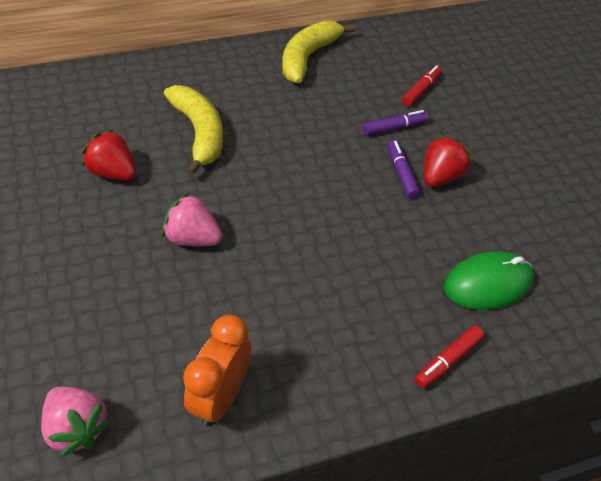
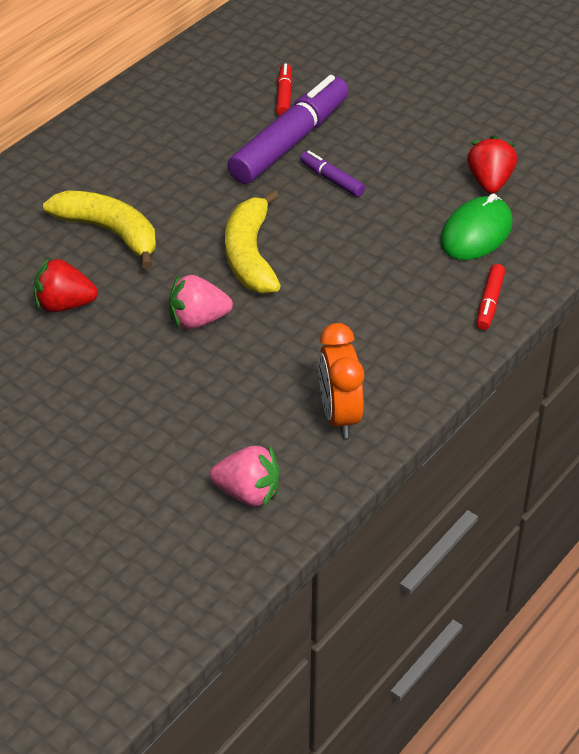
camera: 30 degrees left, 5 degrees down
(308, 57) = (144, 112): yellow banana -> yellow banana (250, 255)
(394, 128) = (290, 142): purple marker -> purple marker, size x2.23
(440, 177) = (368, 166): red strawberry -> red strawberry (489, 182)

